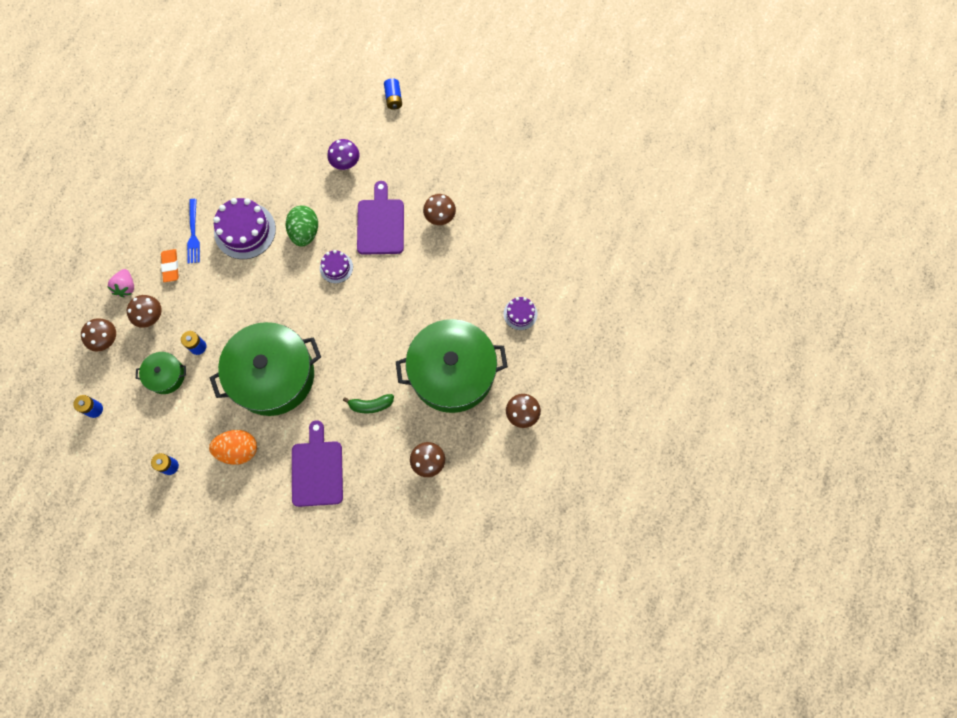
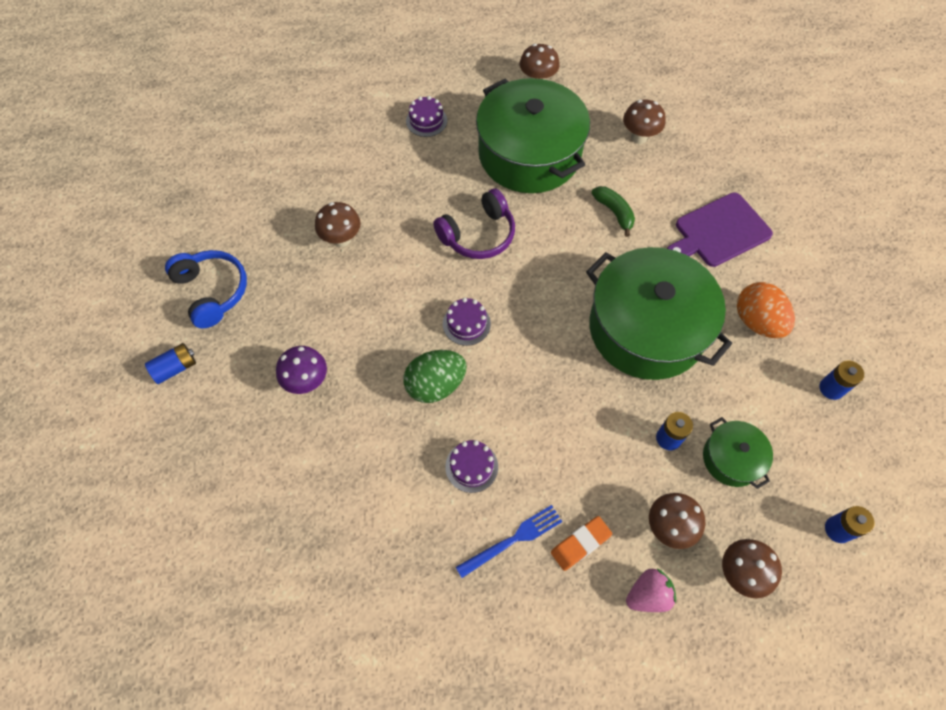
camera: 115 degrees left, 10 degrees down
(245, 230) = (471, 466): purple cake -> purple cake, size x0.54
(380, 223) = (380, 300): purple cutting board -> none
(399, 304) = (478, 235): none -> purple headphones
(438, 131) = (212, 292): none -> blue headphones

